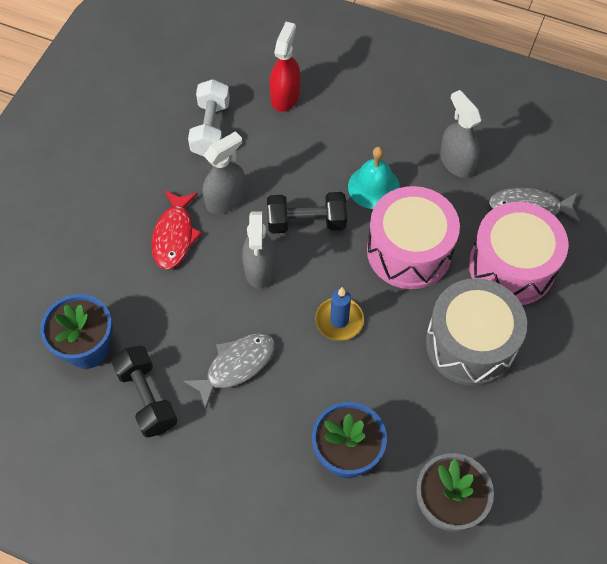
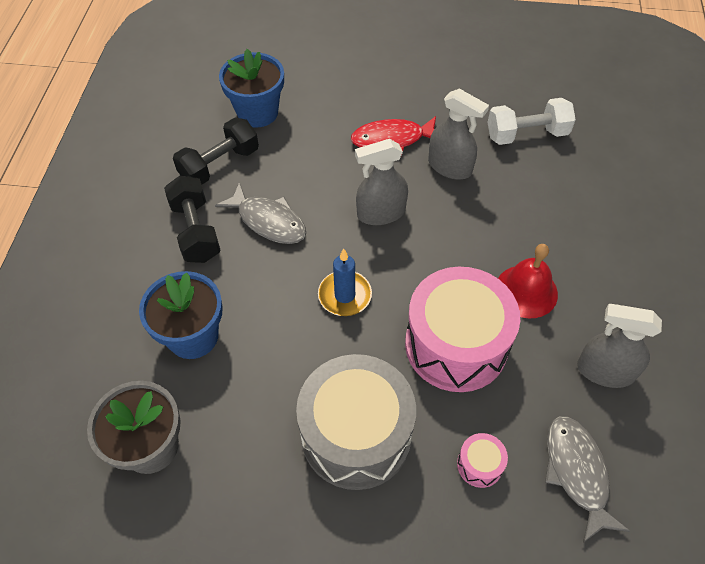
camera: 75 degrees right, 5 degrees down
(285, 96) = (602, 183): red spray bottle -> none
(306, 222) = (452, 239): black dumbbell -> black dumbbell (196, 231)
(374, 187) = (526, 291): turquoise bell -> red bell
(456, 162) = (605, 371): grey spray bottle -> grey spray bottle turned 120 degrees counterclockwise
(511, 267) = (479, 465): pink drum -> pink drum, size x0.40

